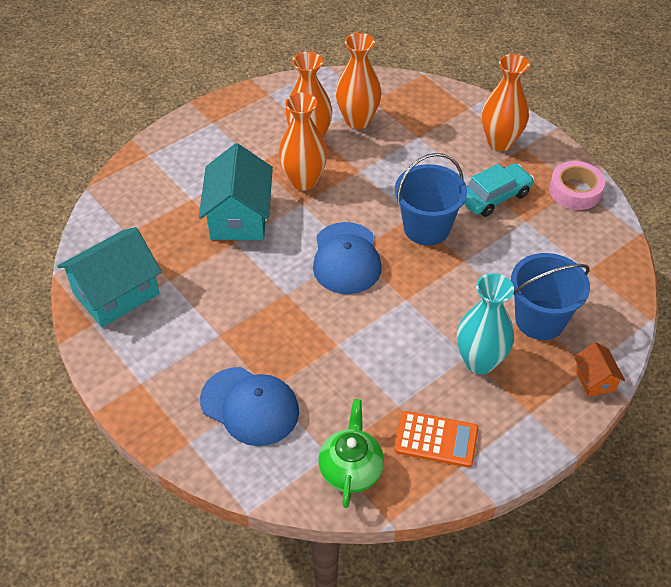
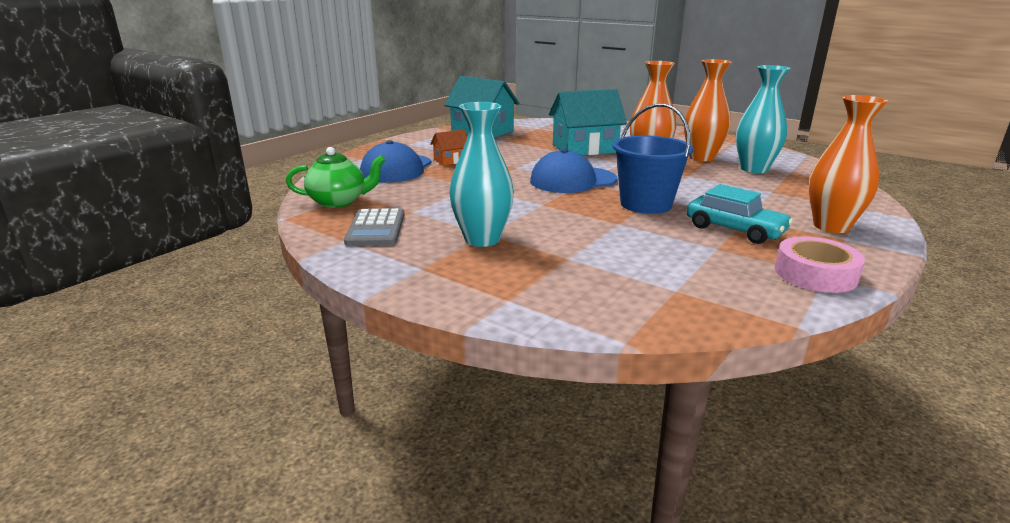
camera: 75 degrees right, 25 degrees down
(357, 120) = (754, 169): orange vase -> turquoise vase
(436, 439) = (376, 228): orange calculator -> grey calculator
(540, 320) = (563, 265): blue bucket -> none
(595, 379) = (488, 304): orange house -> orange house (451, 160)

